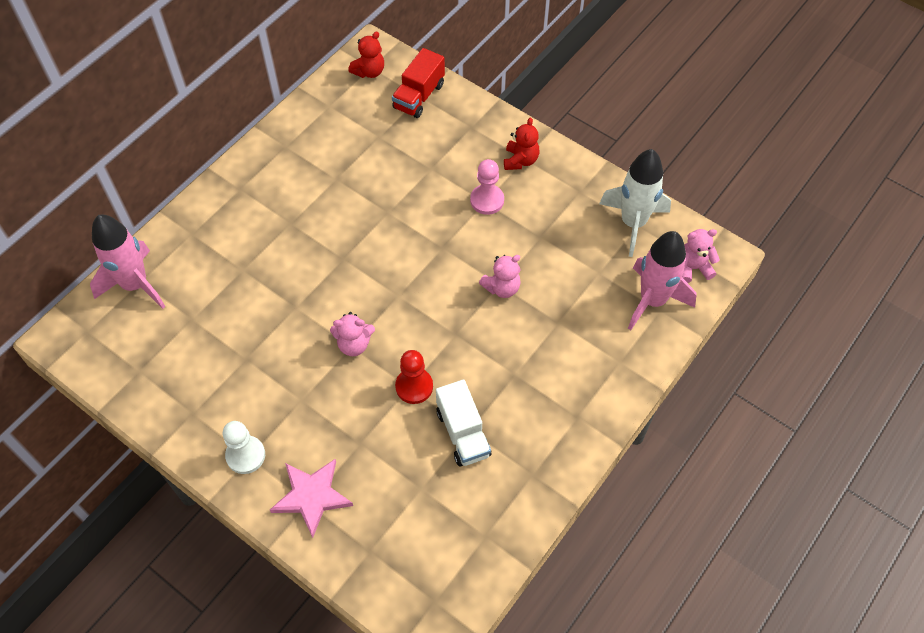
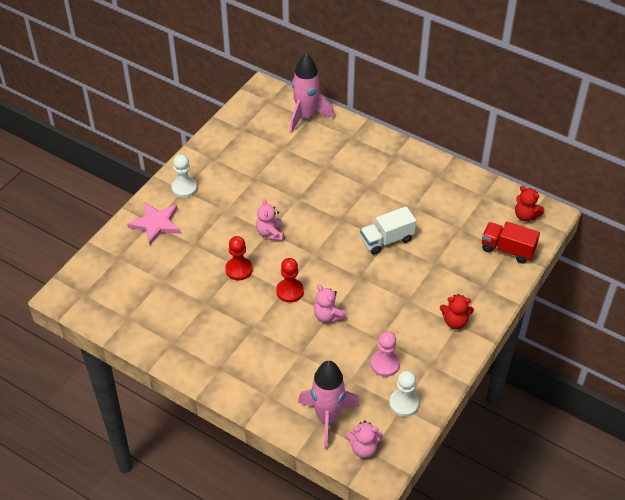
camera: 85 degrees right, 10 degrees down
(458, 327) = (290, 291): none -> red pawn
(463, 433) = (203, 300): white truck -> white truck (387, 240)
(487, 200) = (409, 301): pink pawn -> pink pawn (385, 364)
(633, 223) = (403, 403): white rocket -> white pawn
(693, 268) = (363, 448): pink teddy bear -> pink teddy bear turned 105 degrees clockwise

